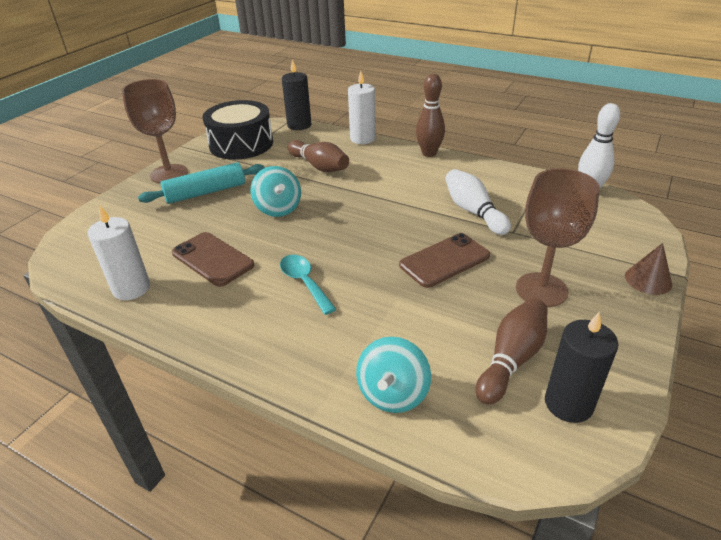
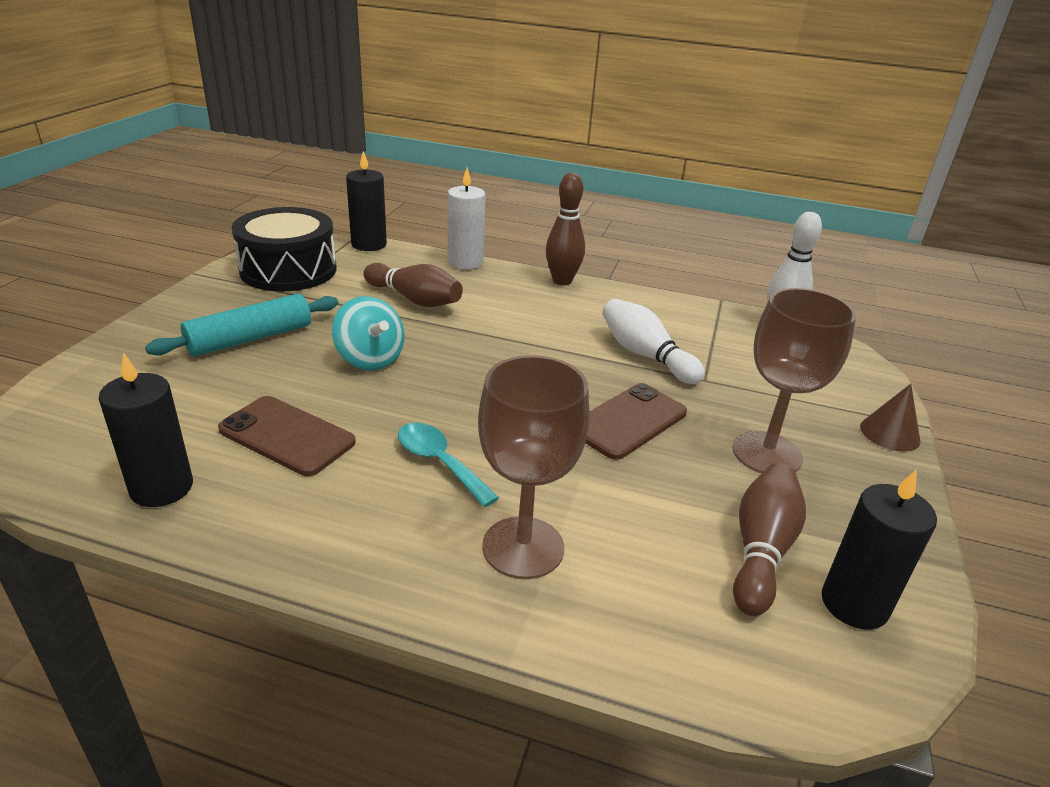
camera: 15 degrees left, 5 degrees down
(131, 288) = (162, 488): white candle -> black candle
(169, 174) = (184, 313): brown goblet -> brown goblet (523, 547)
(393, 394) = (617, 615): turquoise spinning top -> none

